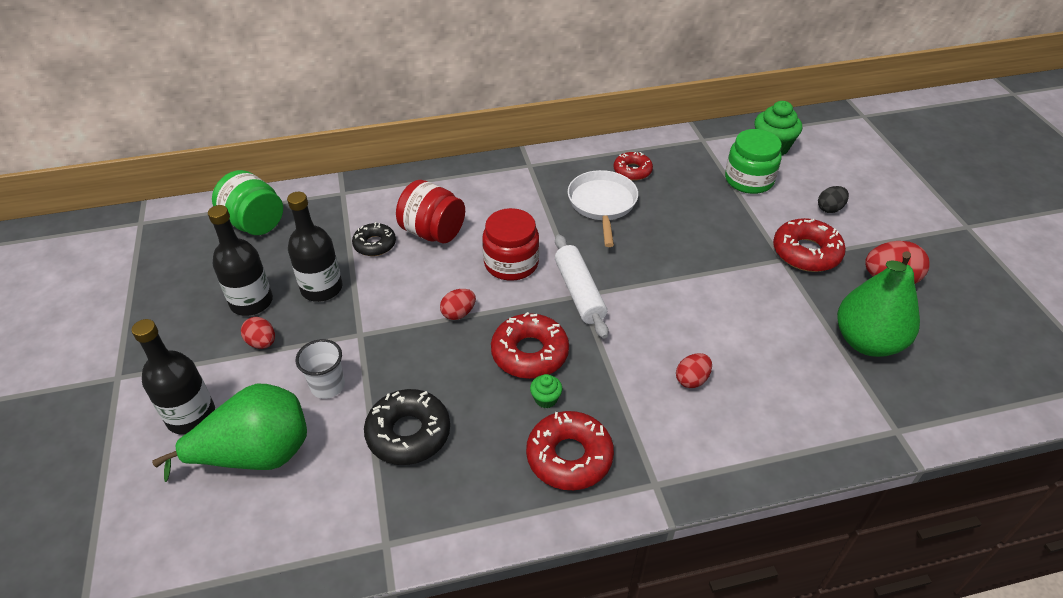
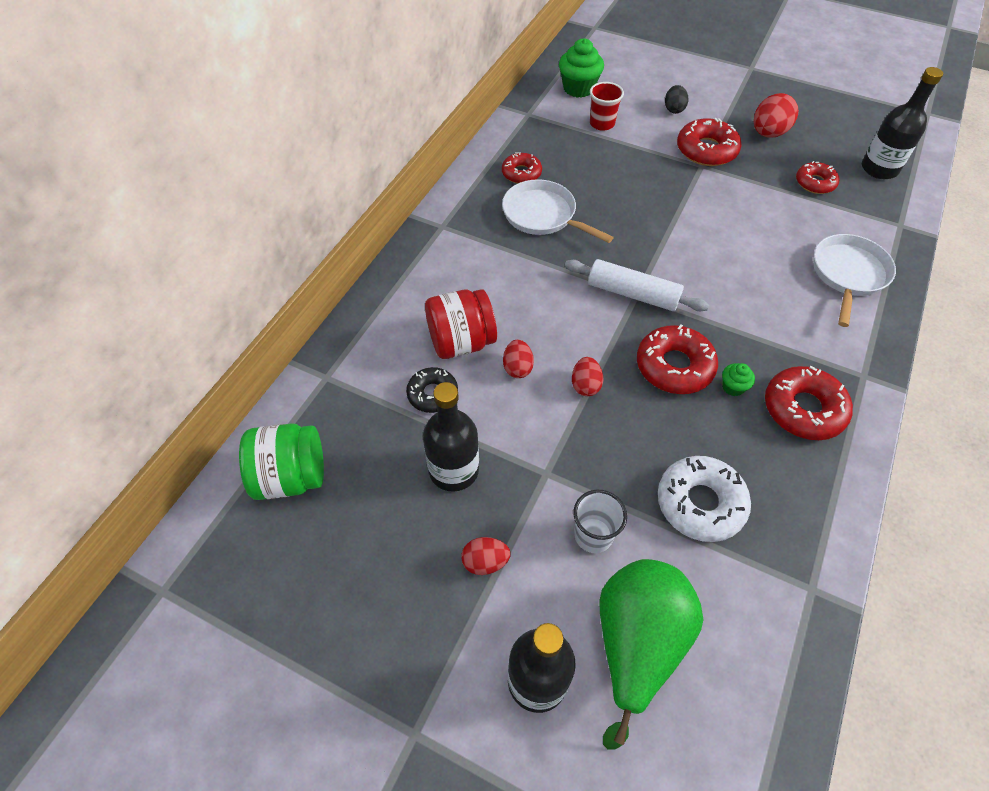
camera: 50 degrees left, 10 degrees up
(251, 302) = (415, 541): black bottle -> black bottle (879, 169)
(408, 433) = (700, 503): black donut -> white donut
(511, 263) = (557, 314): red jar -> none
(692, 379) = (780, 290): red egg -> red egg (517, 368)
(749, 180) = (602, 124): green jar -> red cup
(771, 419) = (848, 275): none -> white pan
(867, 341) = (815, 183): green pear -> red donut

